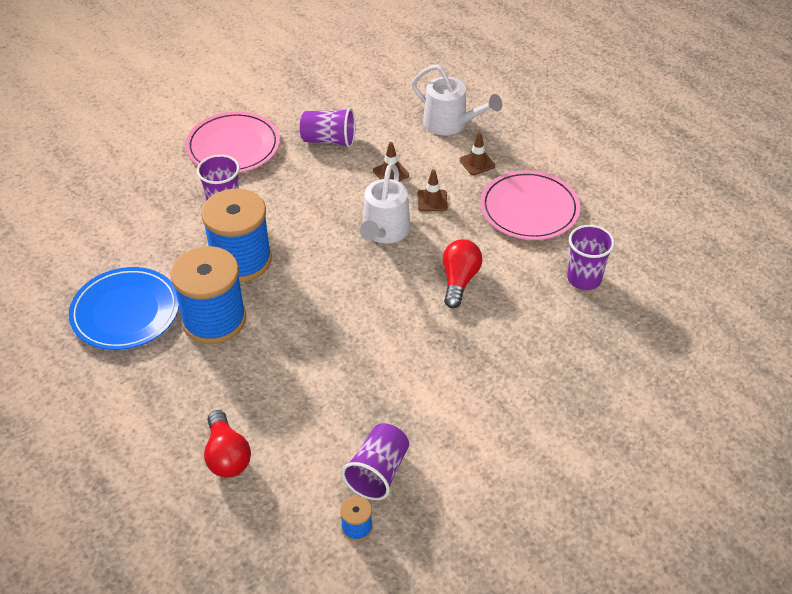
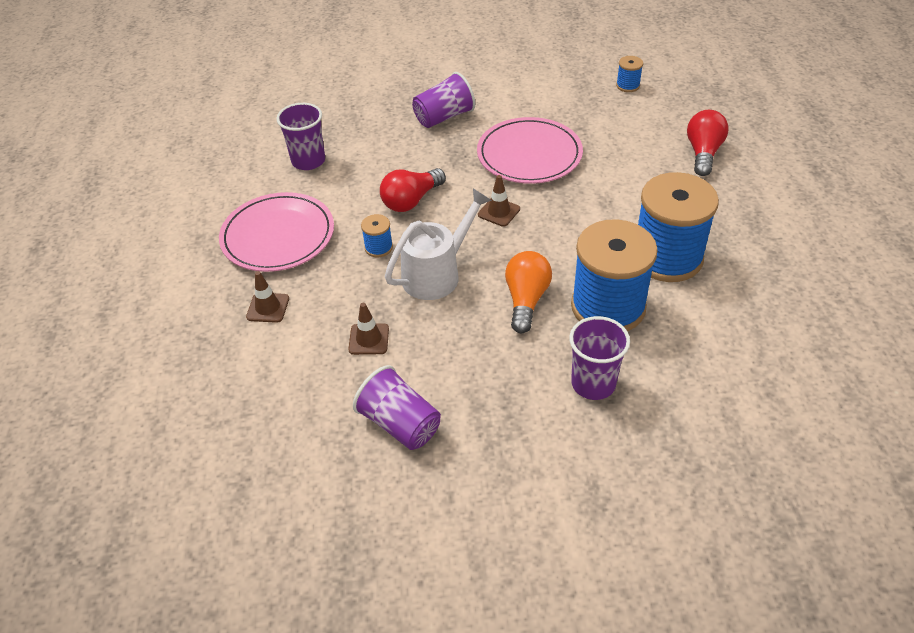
camera: 145 degrees left, 0 degrees up
(125, 312) = (759, 302): blue plate -> none
(233, 146) = (531, 478): pink plate -> pink plate (529, 154)
(304, 240) = (526, 300): none -> orange light bulb
(378, 472) = (591, 106): purple cup -> purple cup (444, 117)
(432, 201) = (358, 285): brown traffic cone -> brown traffic cone (499, 212)
(446, 232) = (378, 247): none -> blue spool
(451, 124) = (237, 374): white watering can -> none

